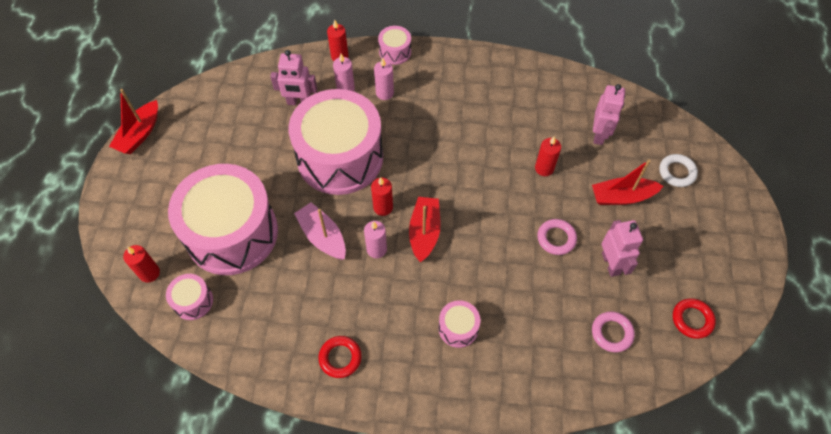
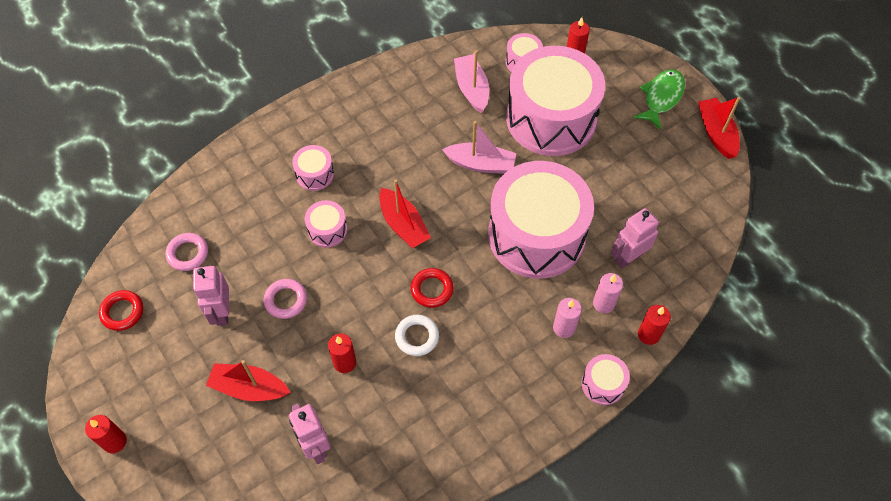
camera: 140 degrees right, 0 degrees up
(137, 187) = (661, 98): none -> green fish
(260, 309) = (471, 89): none -> pink boat
(340, 358) = (384, 99): red ring -> red ring (432, 289)
(376, 249) = (429, 185): pink candle -> none
(383, 207) = (457, 220): red candle -> red candle (114, 441)
(485, 271) = (327, 230): none -> pink drum
(611, 264) = (222, 312): pink robot -> pink robot turned 45 degrees clockwise
(622, 197) = (249, 388): red boat -> red boat turned 120 degrees counterclockwise
(677, 172) = (207, 459): white ring -> white ring (417, 337)

